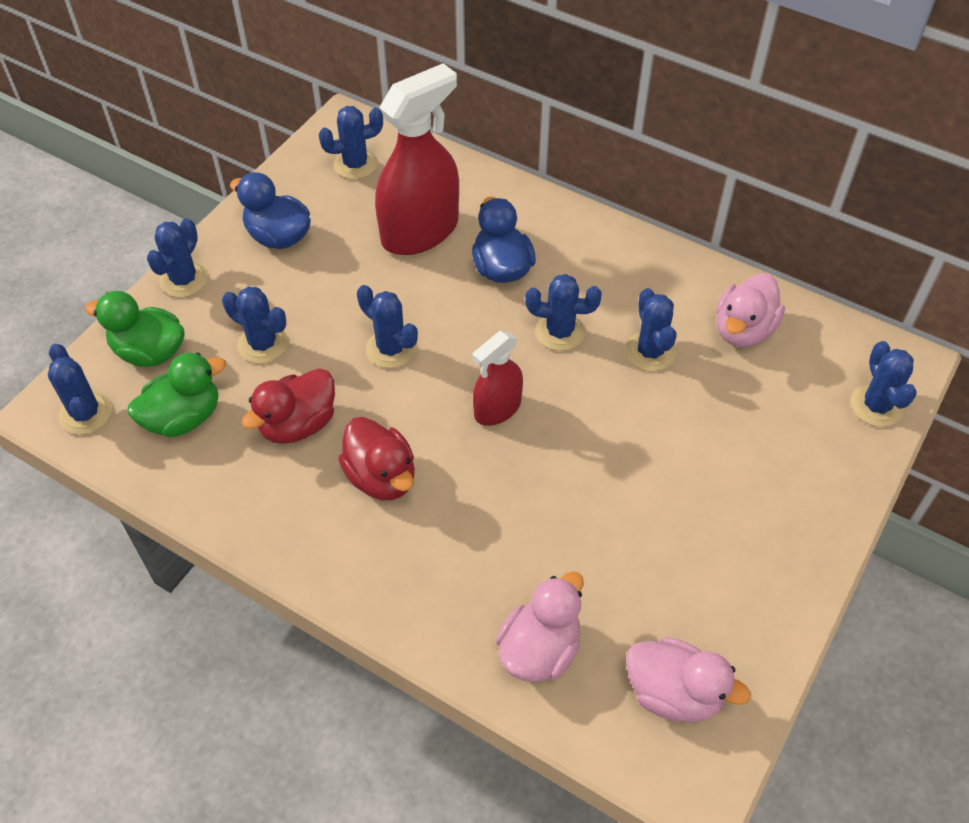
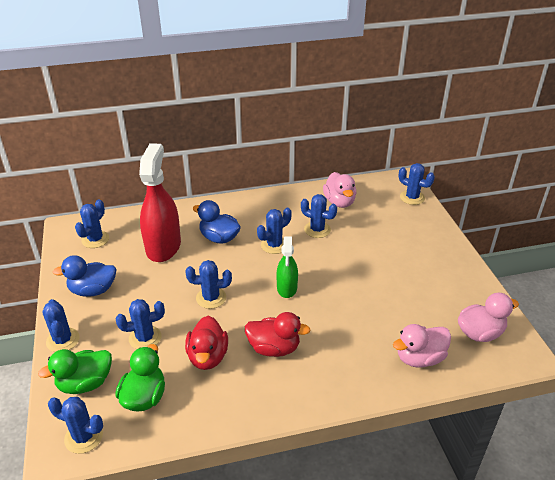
camera: 45 degrees left, 15 degrees down
(497, 408) = (287, 288): red spray bottle -> green spray bottle
(539, 649) = (419, 358): pink duck -> pink duck turned 105 degrees counterclockwise

